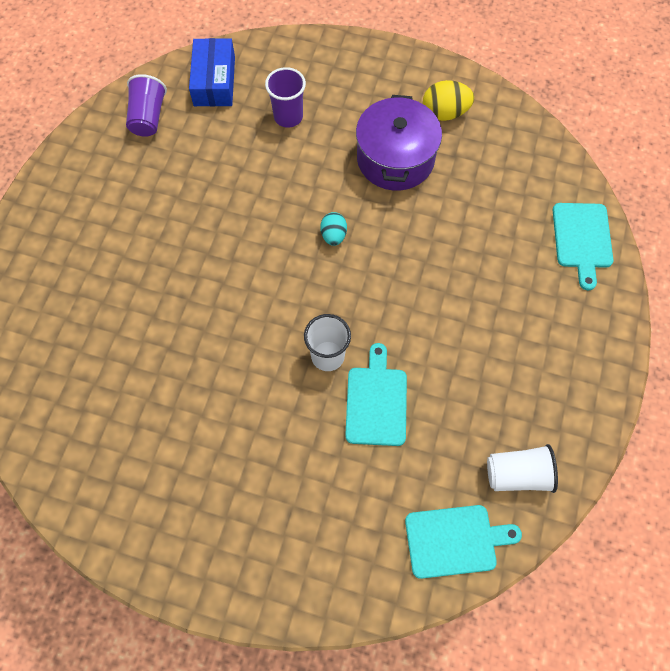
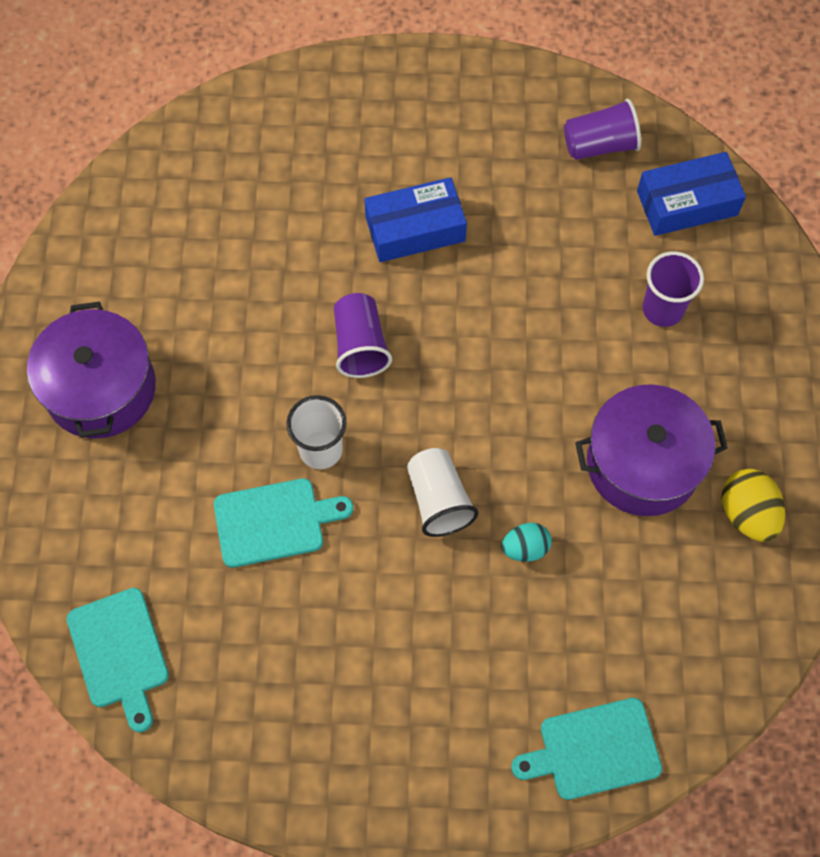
camera: 75 degrees right, 0 degrees up
(168, 249) = (415, 229): none -> blue box
(224, 514) = (100, 388): none -> purple pot
(251, 309) = (360, 345): none -> purple cup
(333, 235) = (494, 414): turquoise egg -> turquoise egg (525, 548)
(517, 474) = (218, 715): white cup -> white cup (438, 500)

